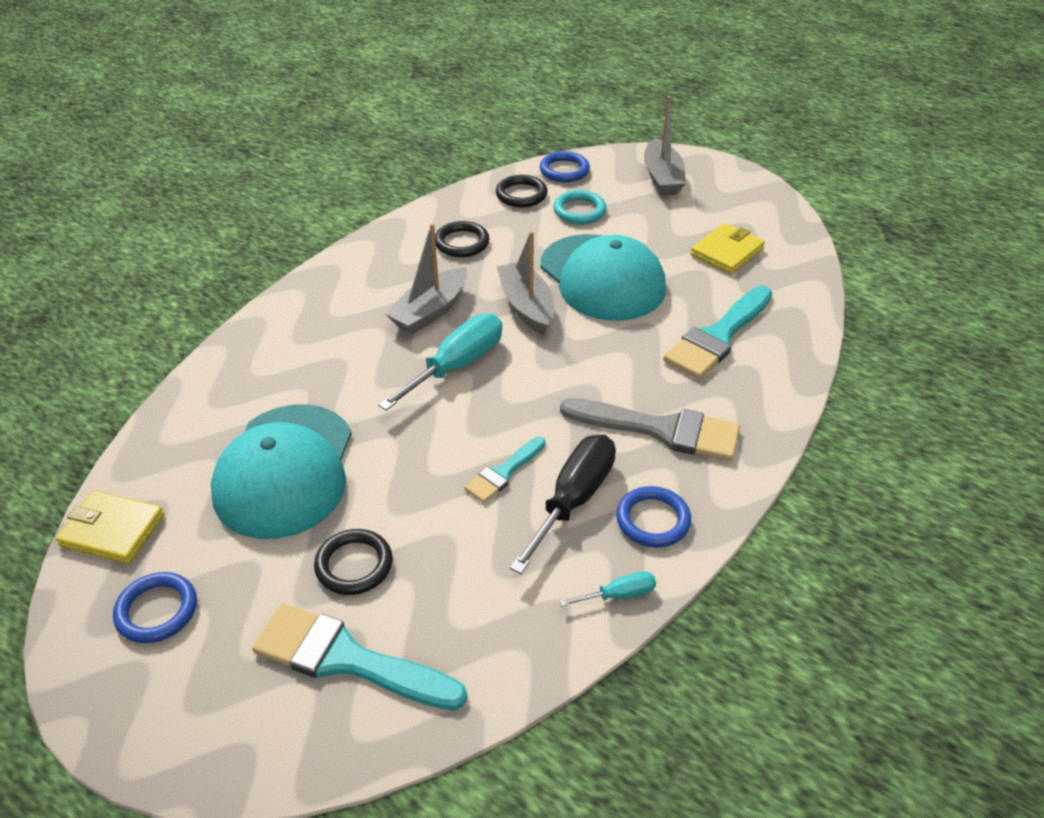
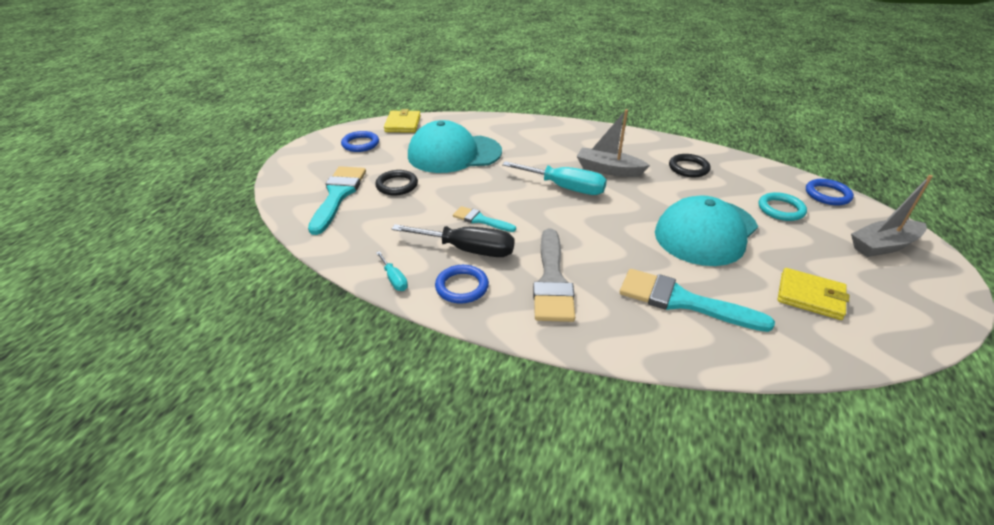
camera: 75 degrees right, 5 degrees down
(521, 194) = (771, 181): black ring -> none
(526, 306) = (643, 204): grey boat -> none

